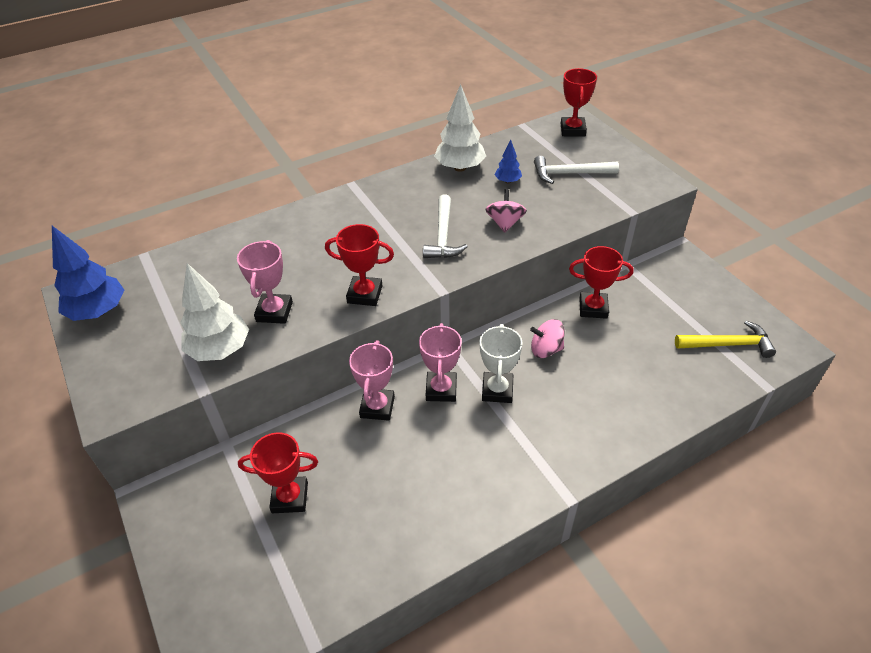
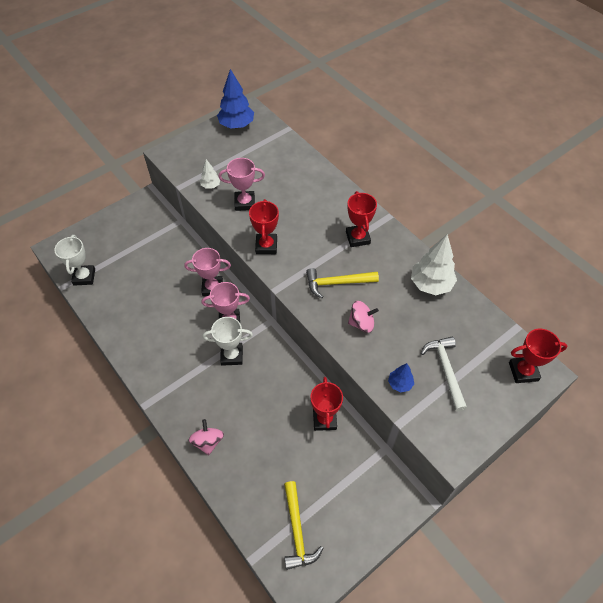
camera: 80 degrees right, 10 degrees up
(219, 350) = (211, 185): white tree -> white tree, size x0.52
(290, 497) = (146, 258): red trophy -> red trophy (358, 238)
(301, 603) = (84, 277): none -> white trophy
(443, 236) = (337, 283): white hammer -> yellow hammer
(507, 181) = (420, 321): blue tree -> blue tree (400, 384)
(546, 349) = (274, 385): pink spinning top -> pink spinning top (208, 442)

